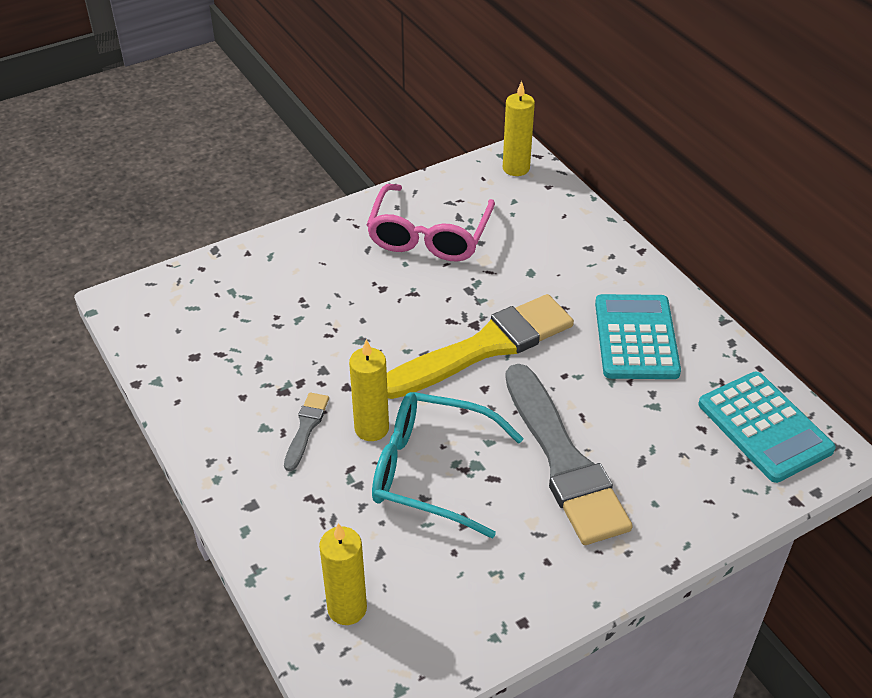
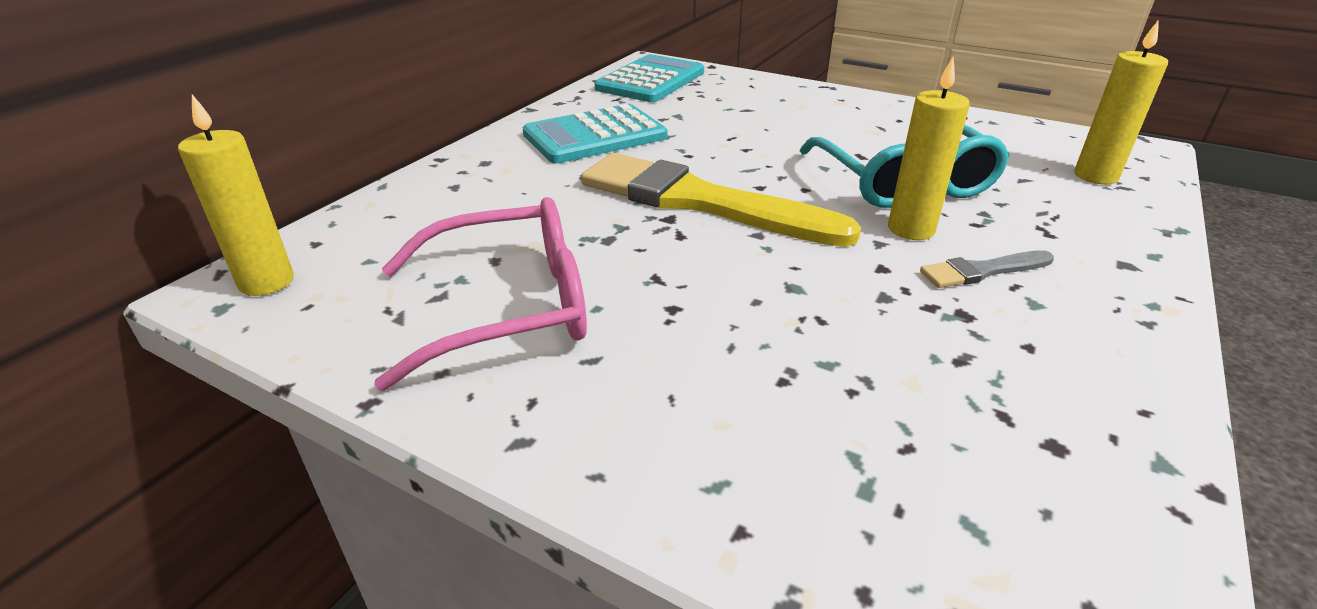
camera: 120 degrees left, 10 degrees down
(563, 460) = (794, 134): grey brush -> none

